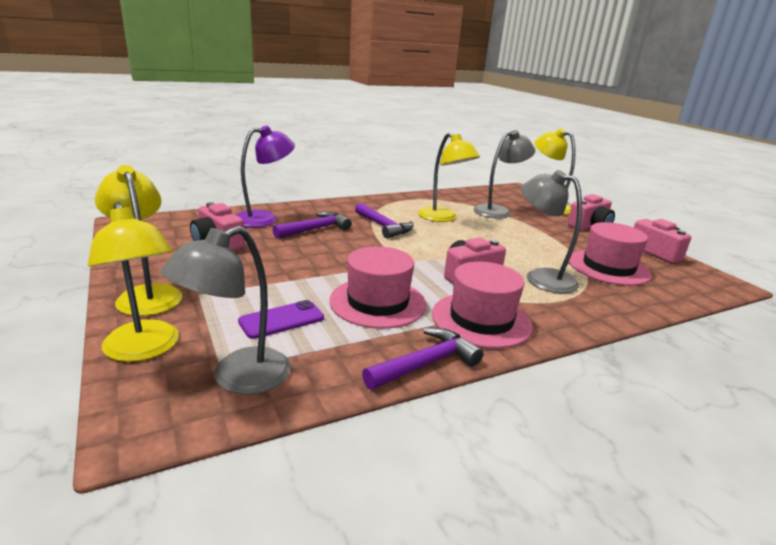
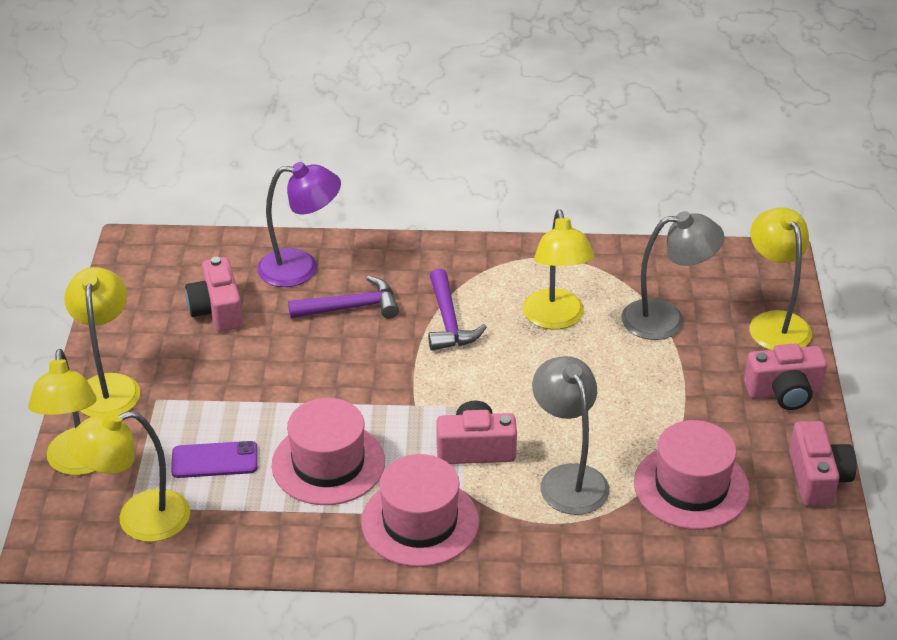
camera: 30 degrees right, 15 degrees up
(238, 378) = (138, 520): grey lamp -> yellow lamp
(426, 363) = (311, 558): purple hammer -> none

